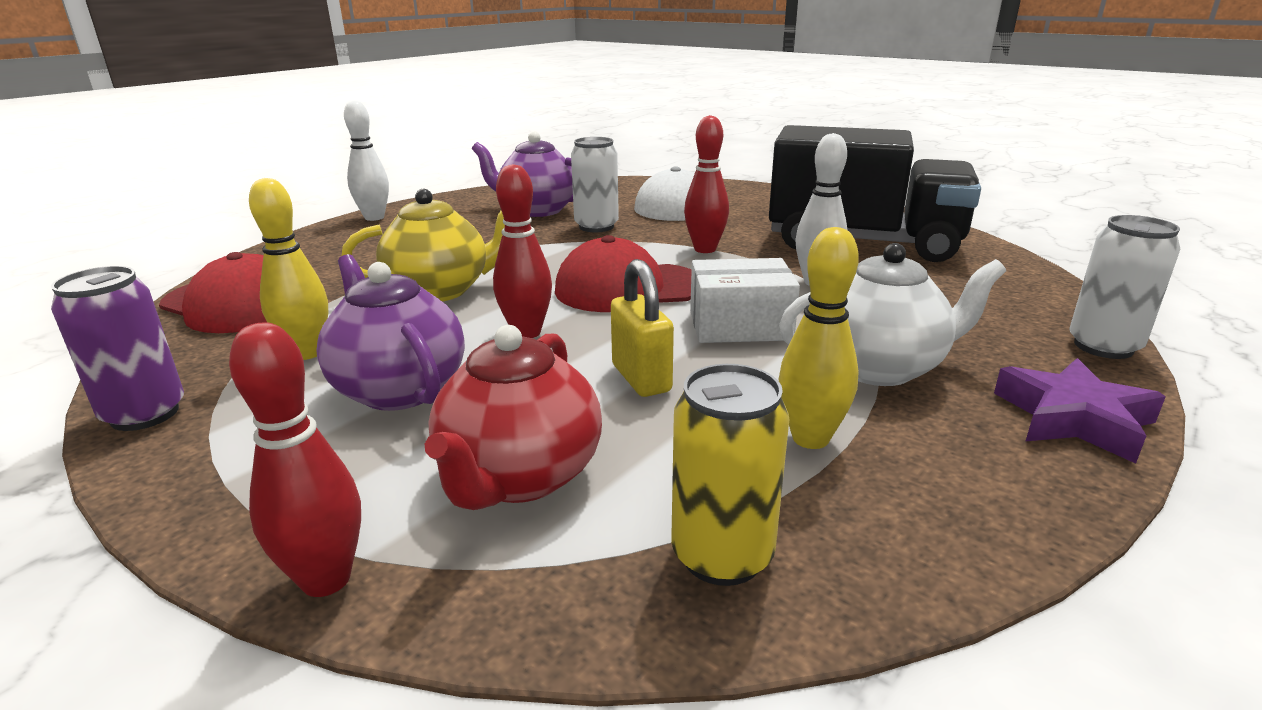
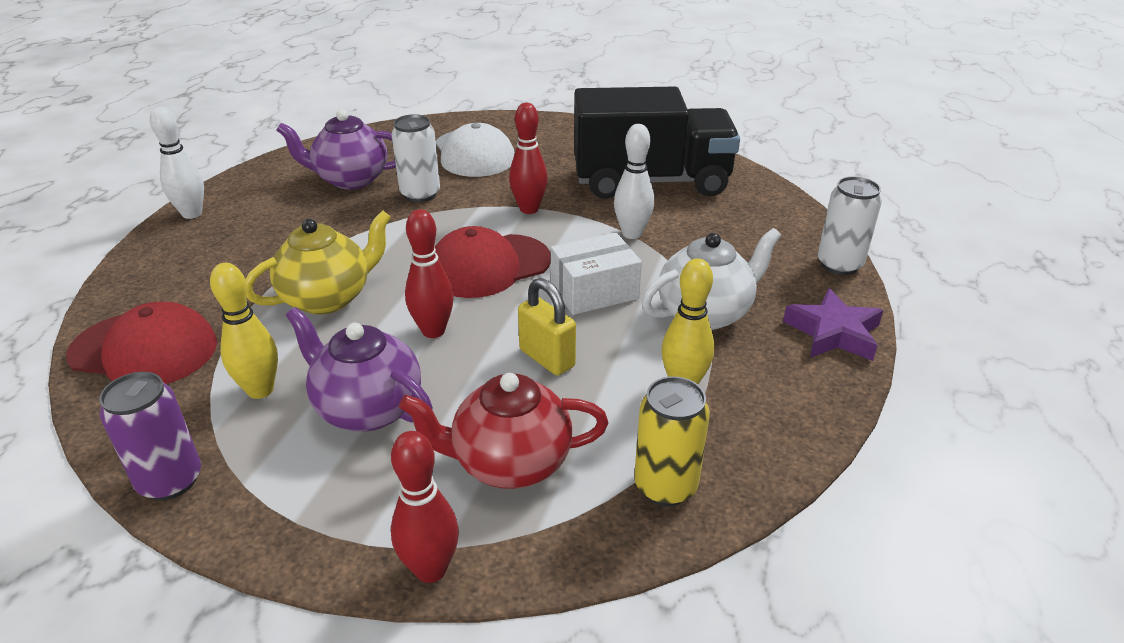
camera: 20 degrees left, 10 degrees up
(519, 477) = (509, 463): red teapot -> red teapot turned 90 degrees clockwise

